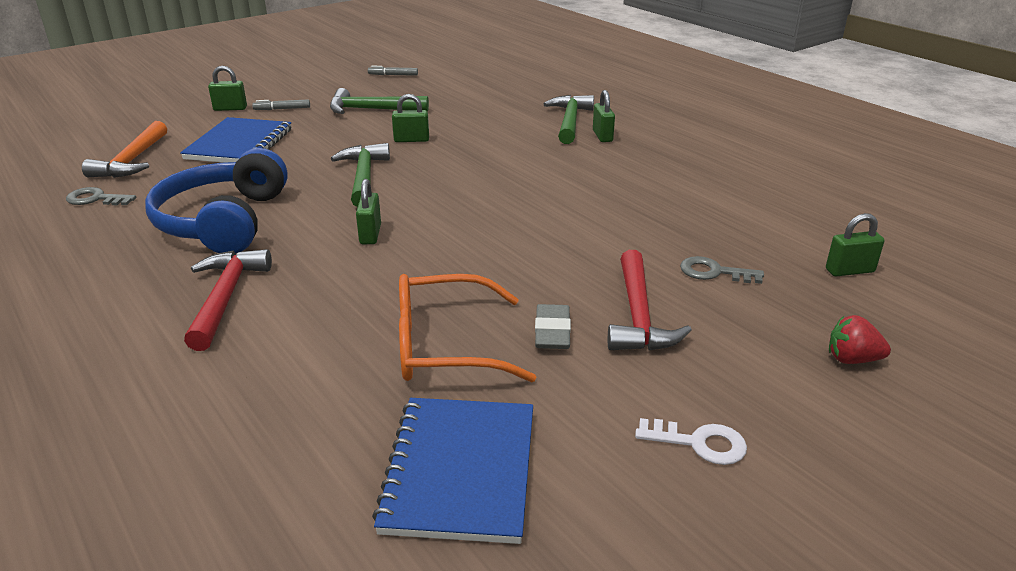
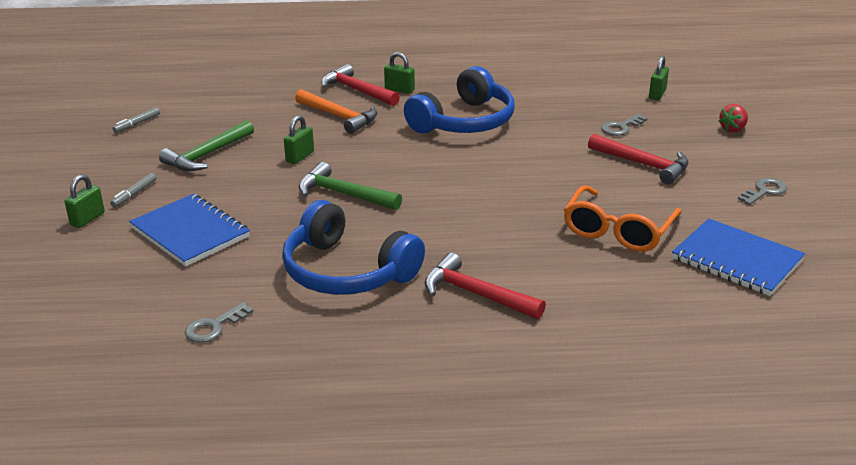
camera: 55 degrees left, 0 degrees up
(132, 160) = (146, 294): orange hammer -> orange hammer (339, 117)
(370, 234) = (445, 217): green padlock -> none
(552, 331) = (634, 194): grey eraser -> none
(570, 121) = (357, 91): green hammer -> red hammer
(583, 183) = (464, 121): none -> blue headphones
(699, 443) = (764, 191): white key -> grey key

